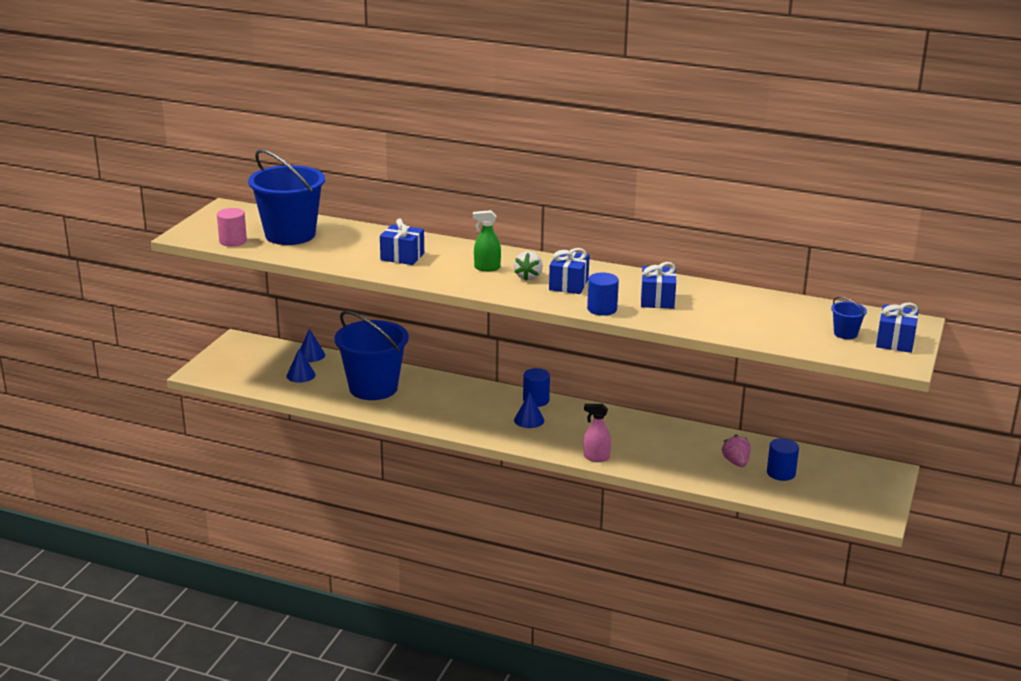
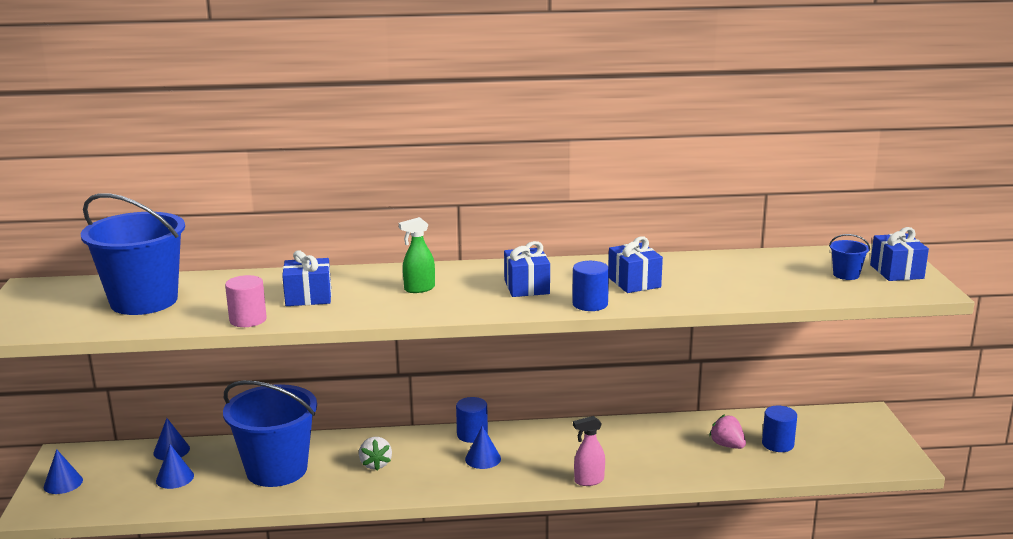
camera: 25 degrees left, 5 degrees down
(227, 359) = (63, 483): none -> blue cone
(233, 241) = (72, 323): pink cylinder -> pink cylinder (248, 320)
(528, 277) = (475, 288): white strawberry -> white strawberry (375, 464)

